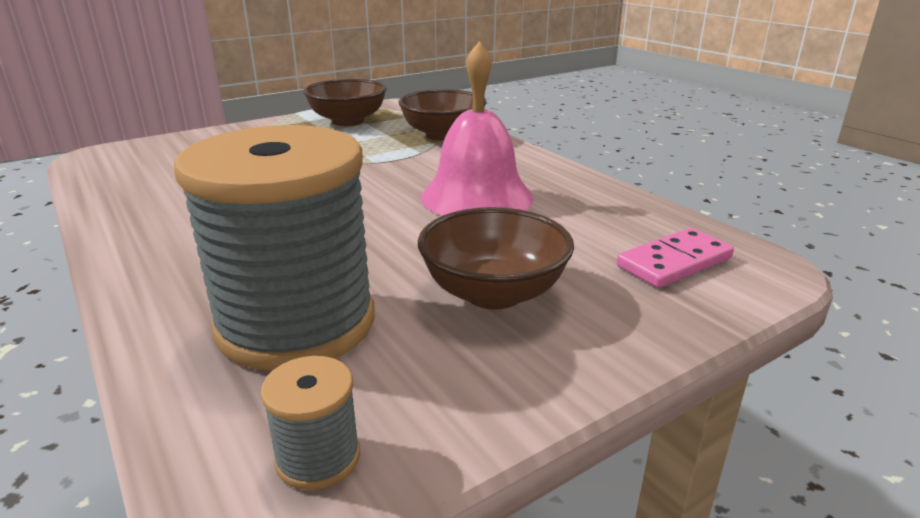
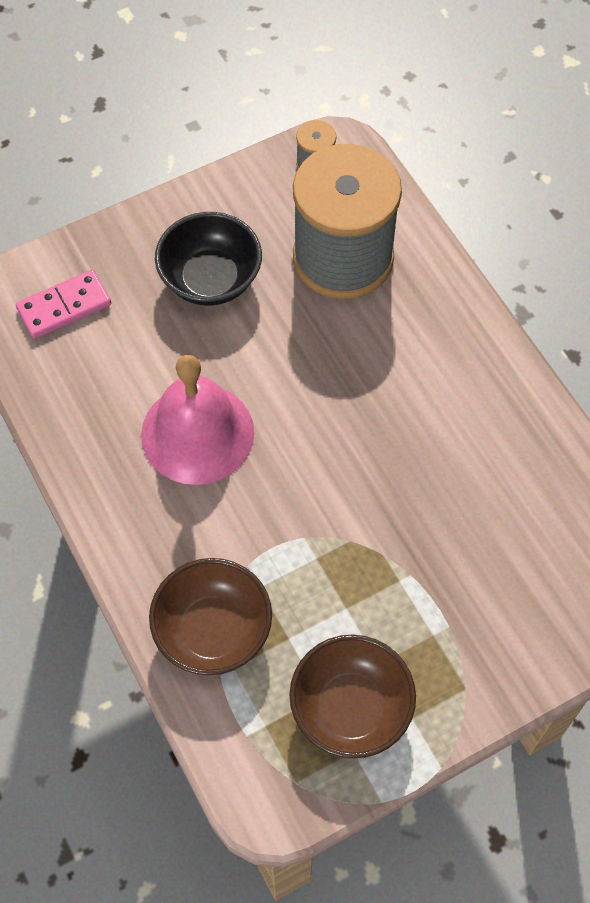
camera: 175 degrees left, 35 degrees up
(493, 293) = (210, 279): brown bowl -> black bowl

